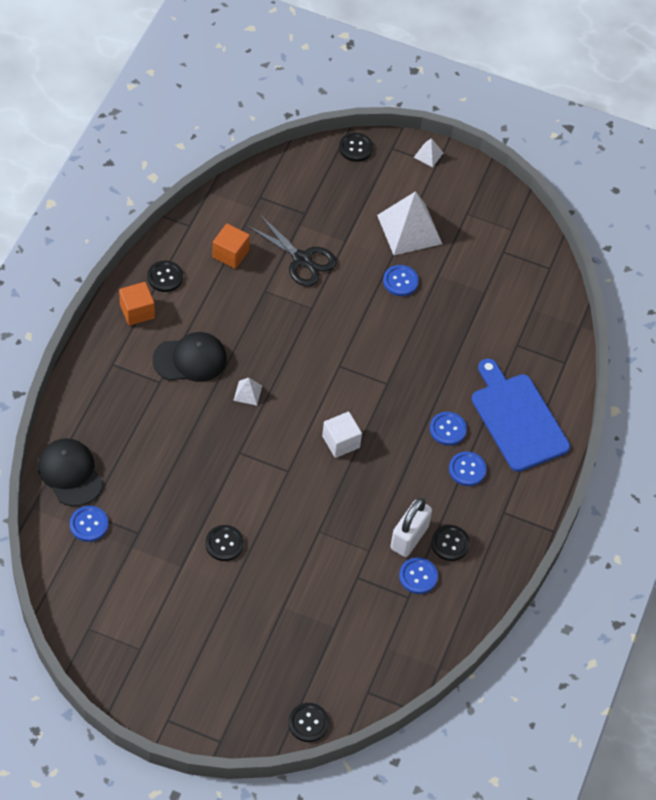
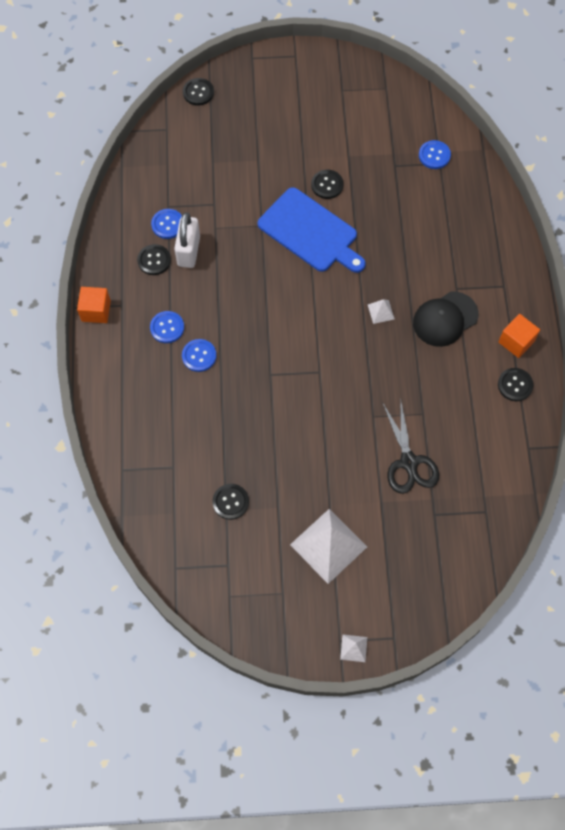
camera: 160 degrees right, 10 degrees up
(70, 473) = (474, 186): black cap -> none
(230, 254) = (474, 436): orange cube -> orange cube (96, 311)
(302, 259) = (409, 462): black scissors -> black scissors turned 120 degrees counterclockwise
(341, 442) = (282, 304): white cube -> none
(355, 148) = (429, 618): black button -> black button (230, 502)
(400, 281) = (308, 482): blue button -> none
(518, 419) = (143, 393): blue cutting board -> blue cutting board (310, 232)

